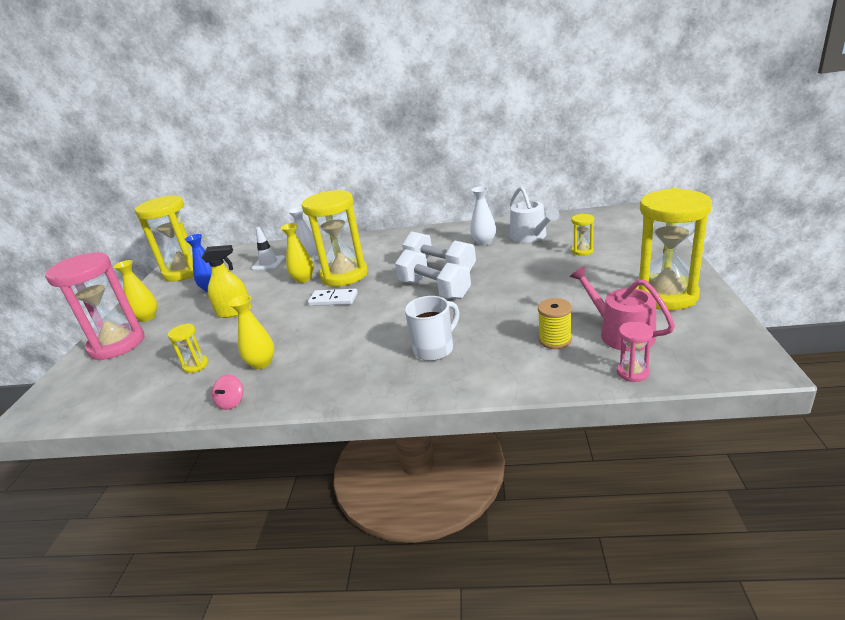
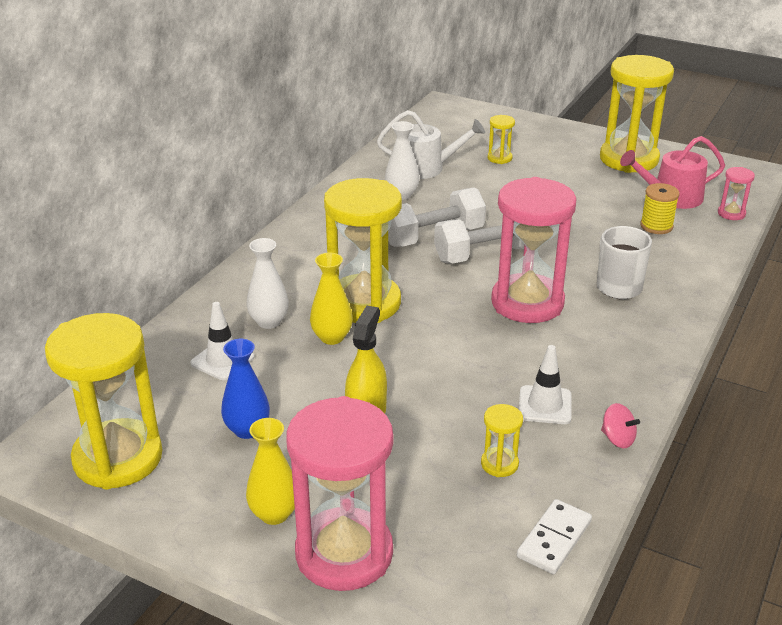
camera: 70 degrees left, 5 degrees up
(261, 363) = (545, 405): yellow vase -> white traffic cone
(333, 299) = (429, 324): white domino -> white domino (554, 539)
(382, 321) = (527, 303): none -> pink hourglass

